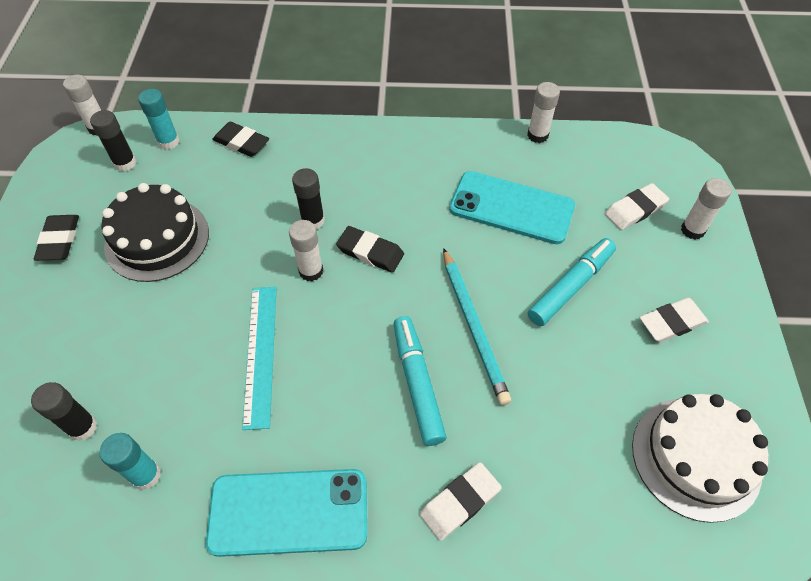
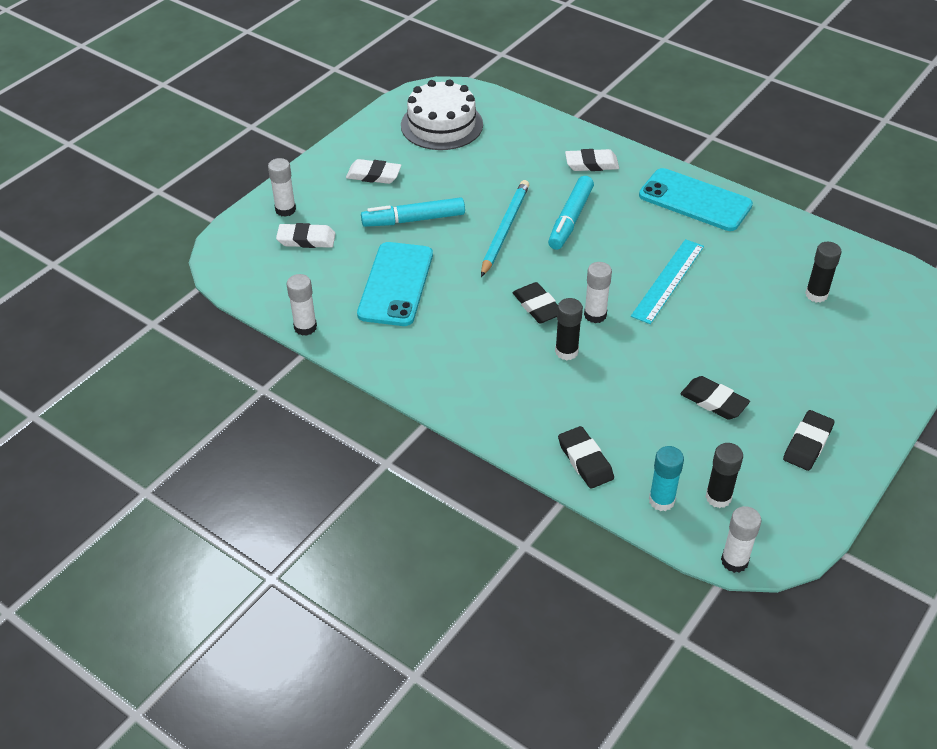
camera: 145 degrees left, 10 degrees down
(146, 475) = (778, 252): turquoise glue stick -> none
(157, 239) = (714, 401): black cake -> black eraser
(511, 208) = (396, 284): turquoise phone -> turquoise phone turned 45 degrees clockwise

